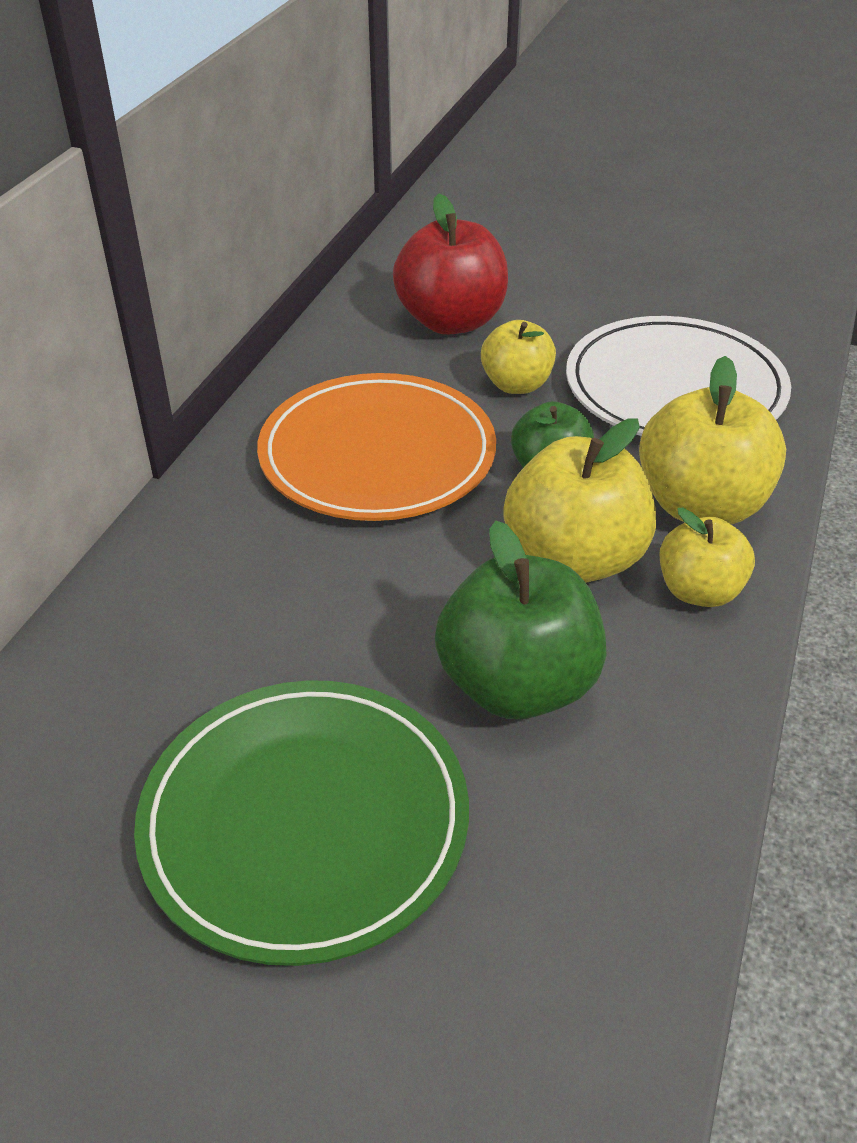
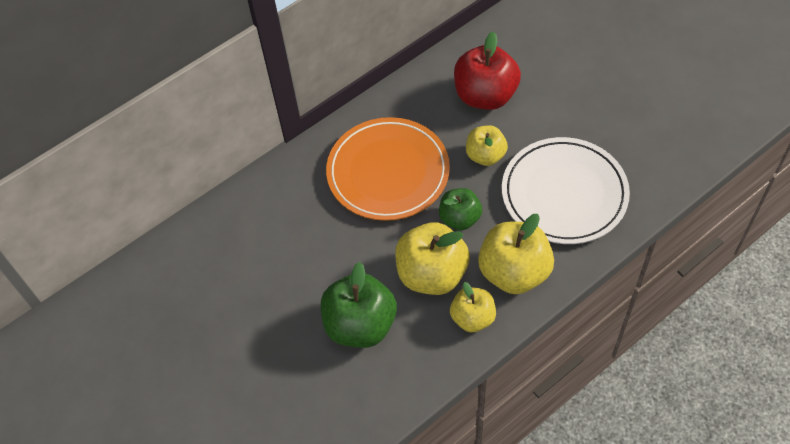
camera: 35 degrees right, 15 degrees up
(305, 821) = (244, 343): green plate -> none

